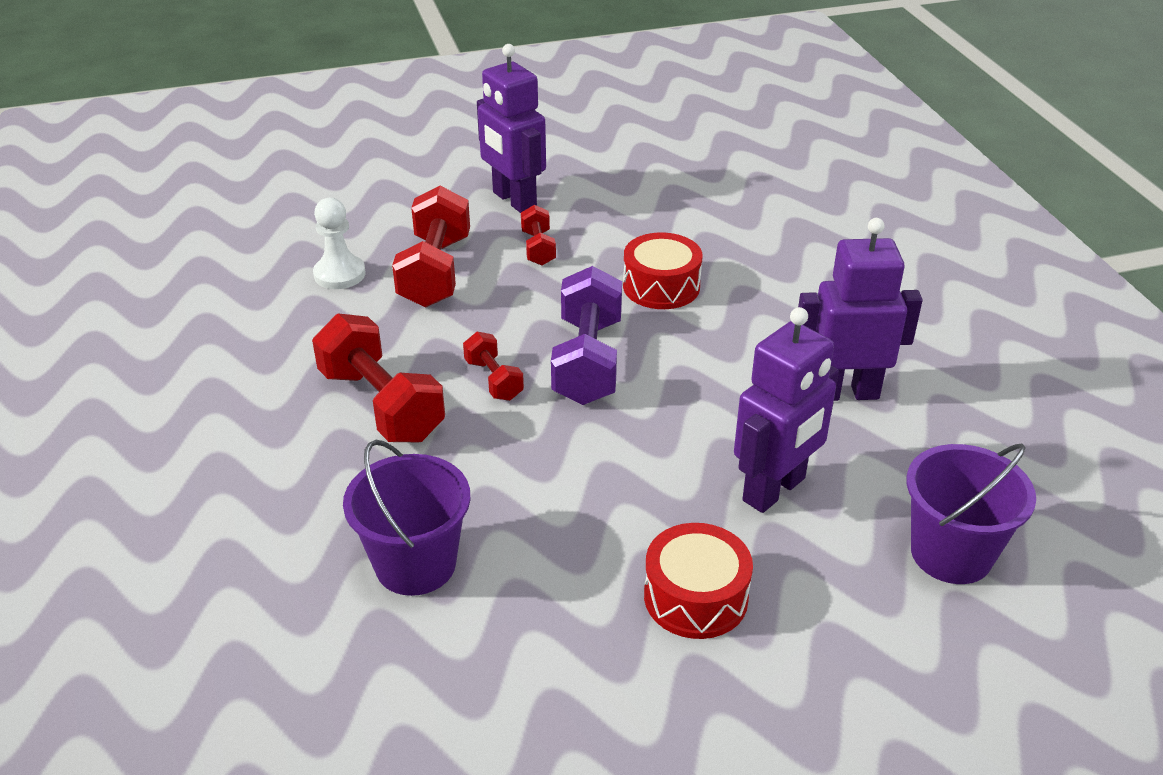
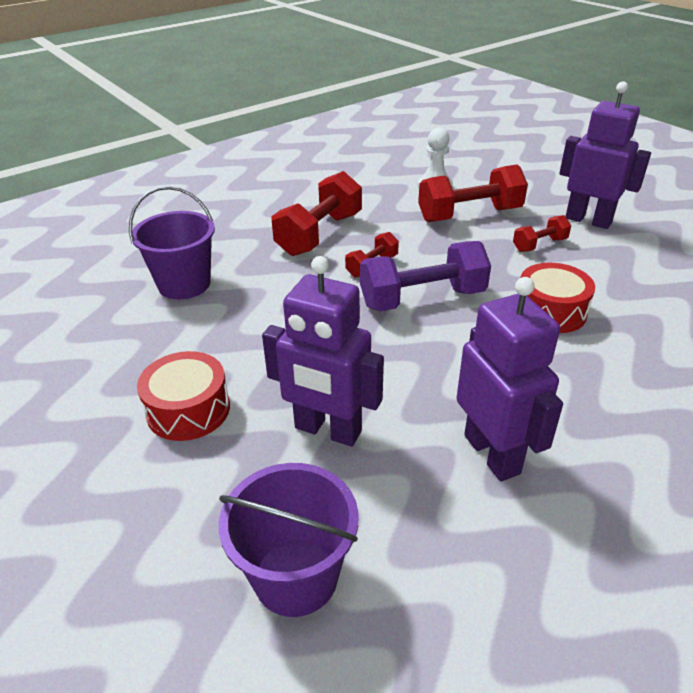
camera: 70 degrees right, 0 degrees up
(514, 200) = (588, 220): purple robot -> purple robot turned 90 degrees clockwise

